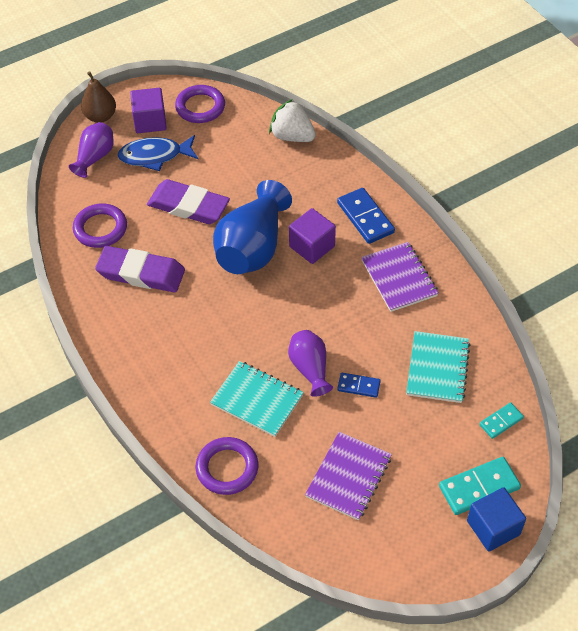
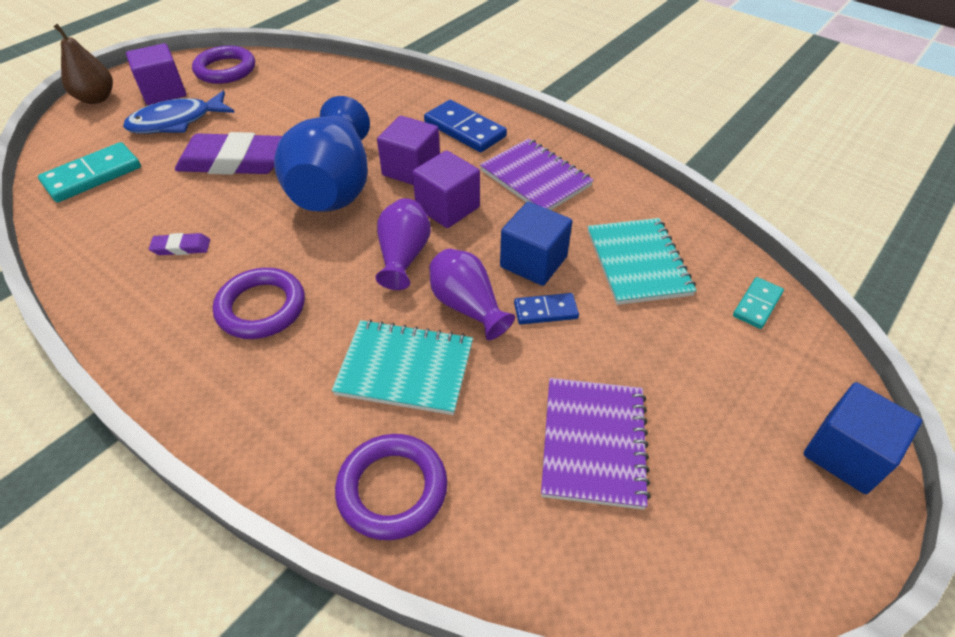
camera: 20 degrees left, 5 degrees down
(95, 157) = (93, 137): purple vase -> purple vase (403, 256)
(100, 228) = (111, 209): purple ring -> purple ring (261, 307)
(141, 273) = (181, 247): purple eraser -> purple eraser, size x0.44
(292, 136) = (345, 75): white strawberry -> none
(325, 287) = (447, 207): none -> purple cube
(366, 348) = (533, 262): none -> blue cube
(479, 487) = (787, 400): turquoise domino -> turquoise domino (93, 176)

